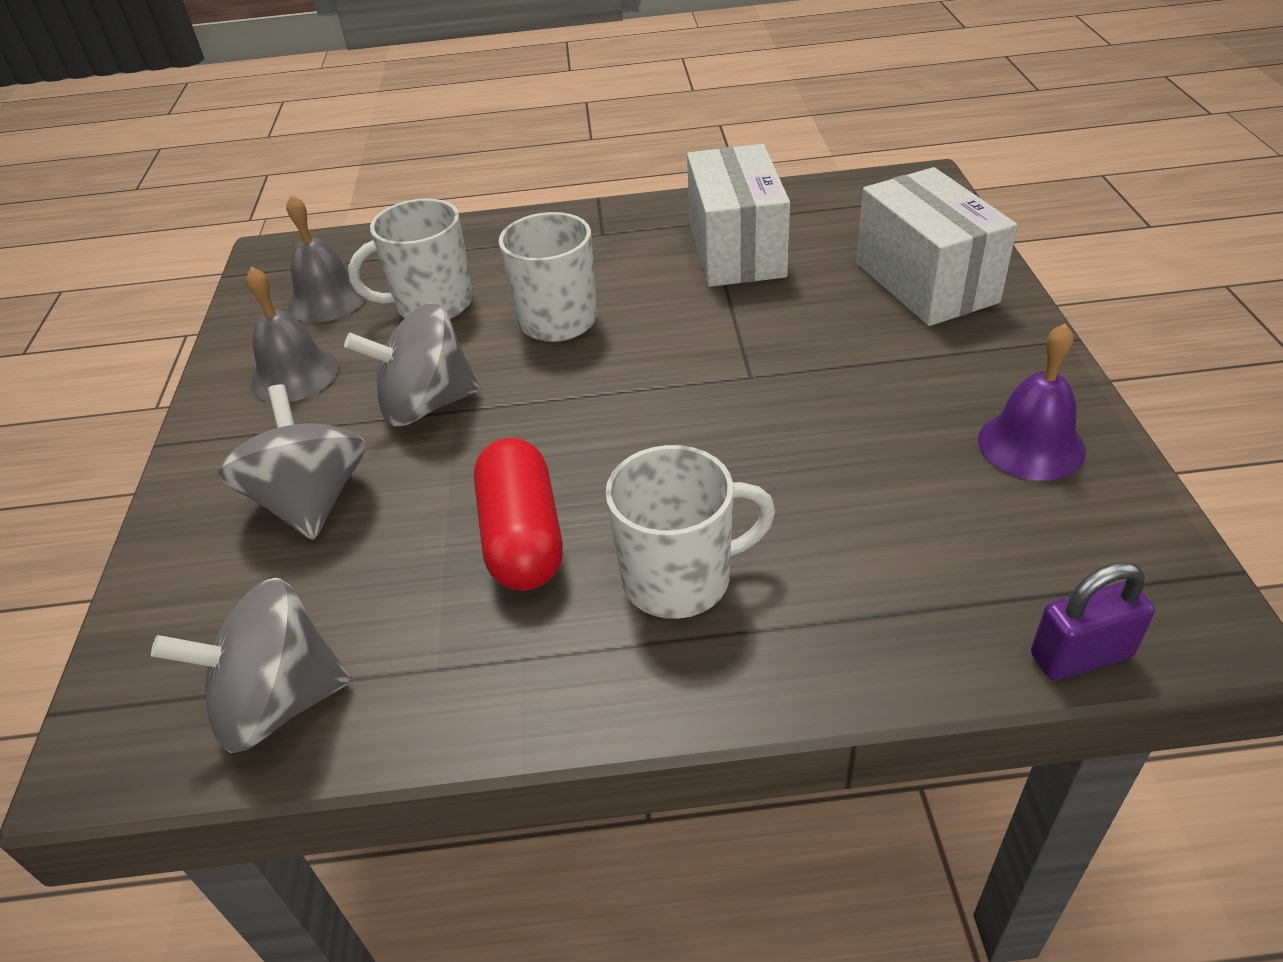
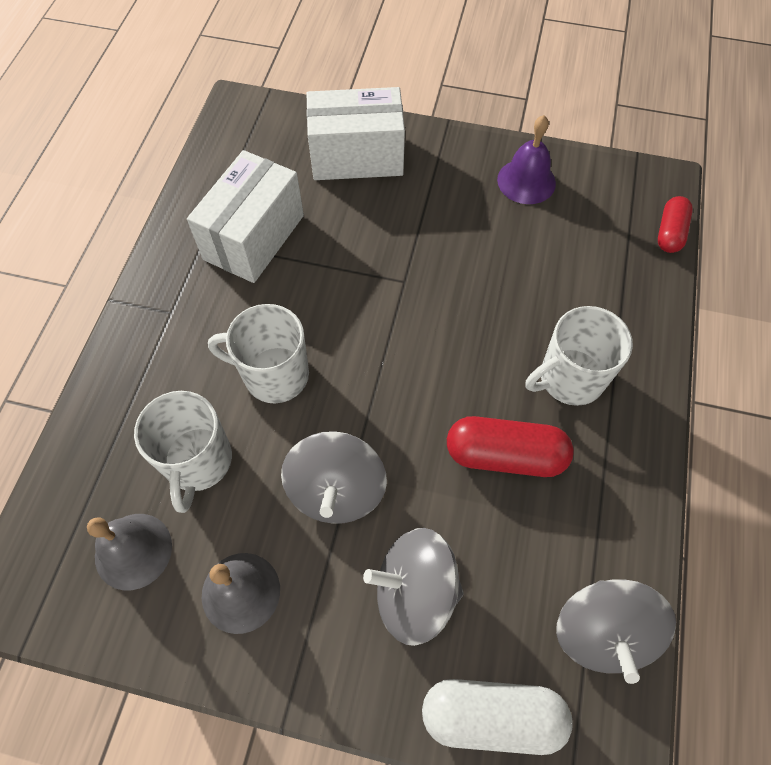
camera: 75 degrees left, 20 degrees up
(162, 609) = (492, 716): none -> white capsule
(680, 578) = (569, 378): white mug -> white mug turned 120 degrees counterclockwise
(736, 250) = (254, 237): white box -> white box turned 75 degrees counterclockwise
(1081, 655) = (670, 232): purple padlock -> red capsule

